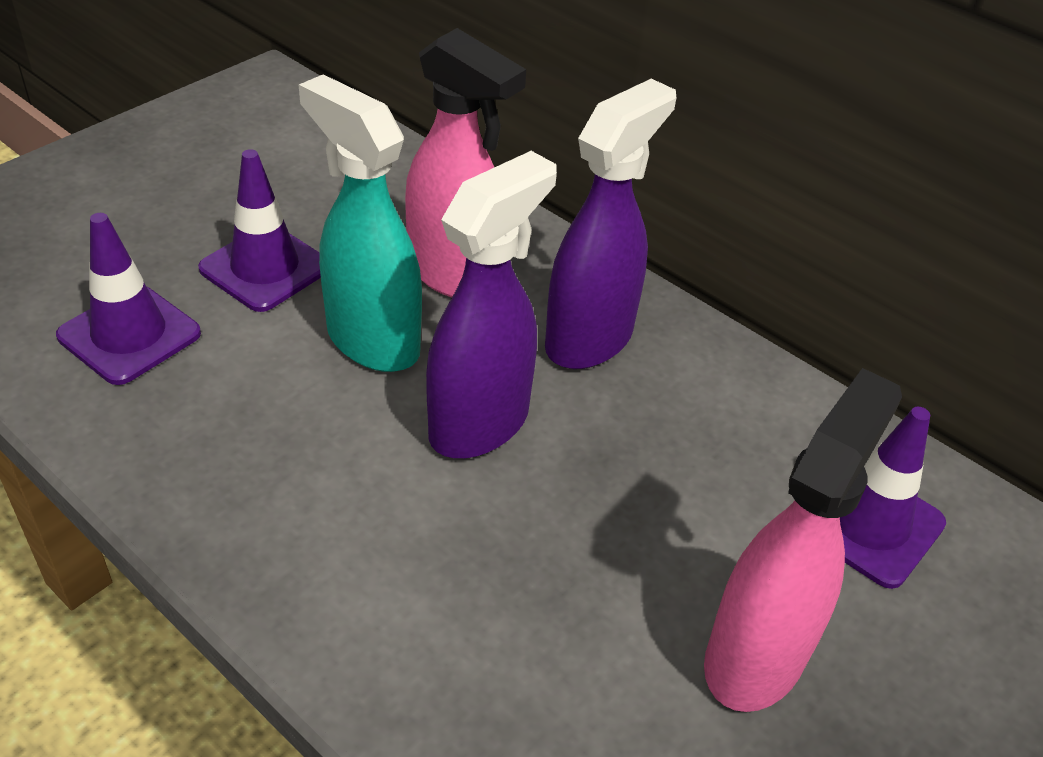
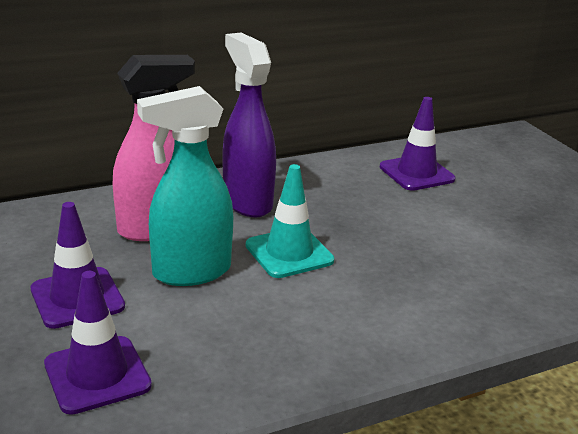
camera: 65 degrees left, 15 degrees down
(480, 423) = (289, 253): purple spray bottle -> turquoise traffic cone
(756, 655) = (478, 222): pink spray bottle -> none

